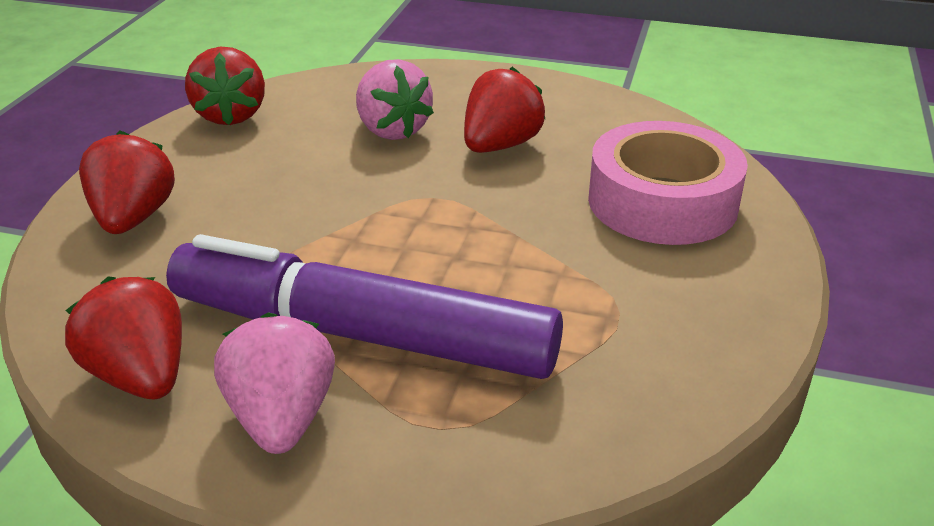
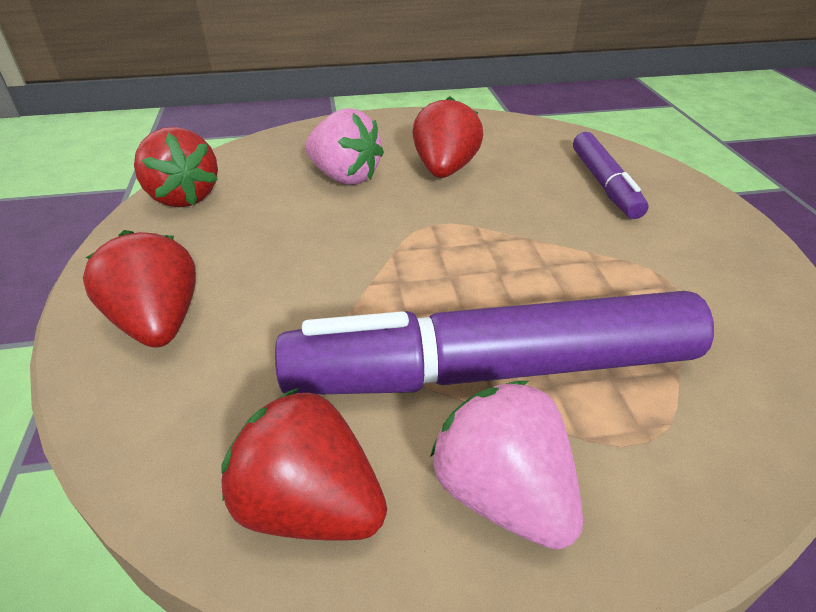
camera: 25 degrees left, 5 degrees up
(662, 202) = (604, 184): pink tape -> purple marker

